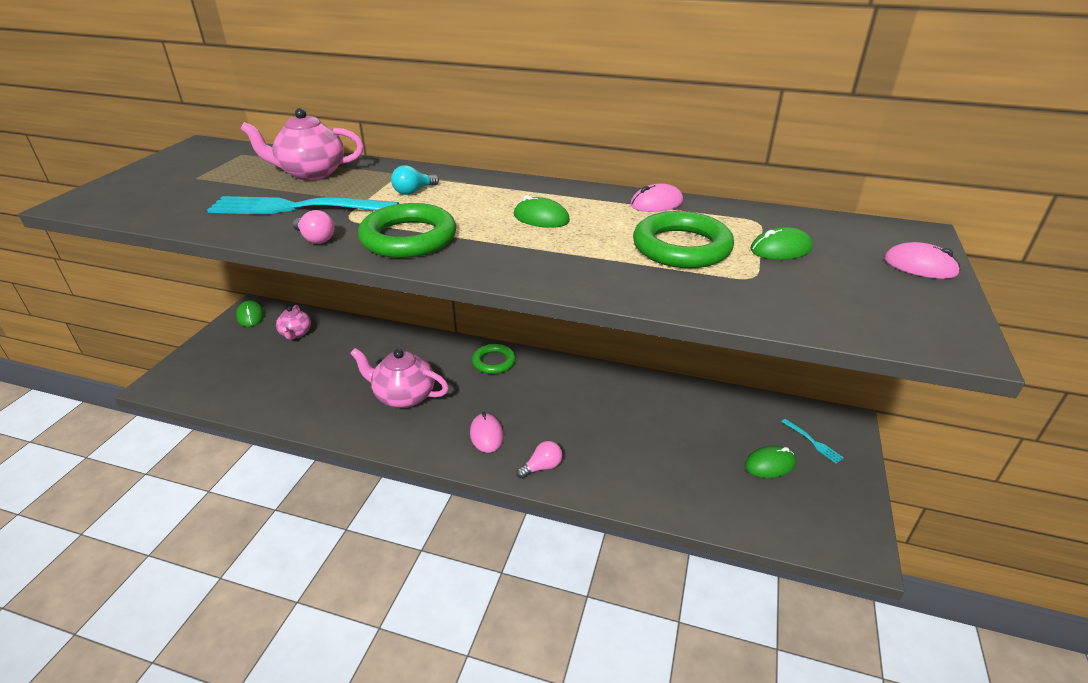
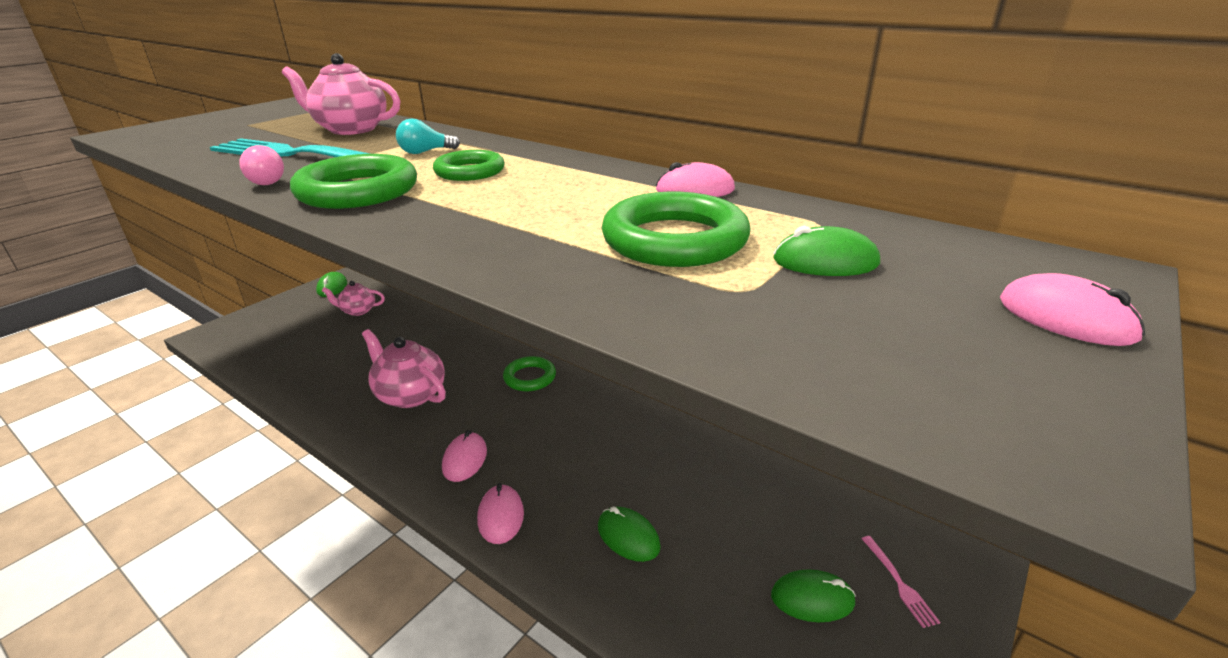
camera: 20 degrees right, 5 degrees down
(296, 333) = (358, 311): pink teapot -> pink teapot turned 75 degrees clockwise
(475, 207) = (470, 171): none -> green ring
(541, 218) = (530, 189): green mouse -> green mouse (628, 536)
(542, 467) = (501, 516): pink light bulb -> pink mouse
(813, 442) = (899, 583): turquoise fork -> pink fork

